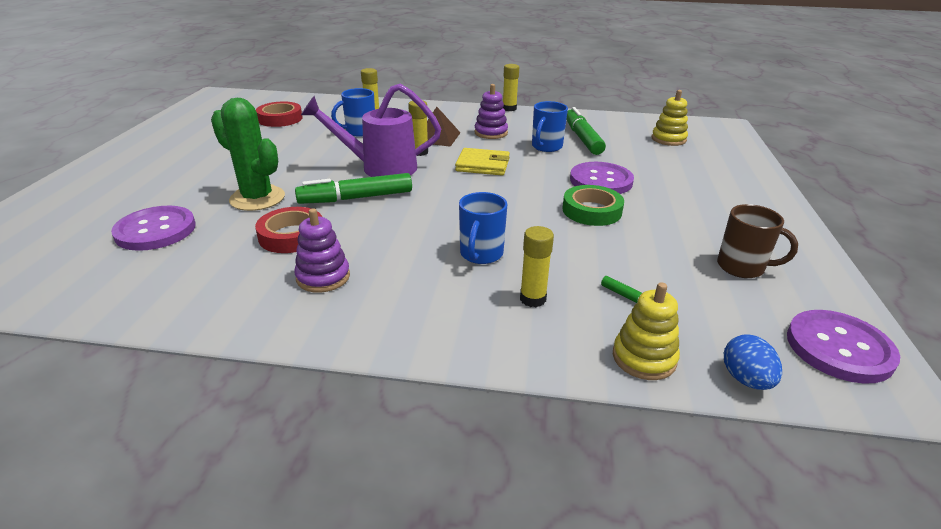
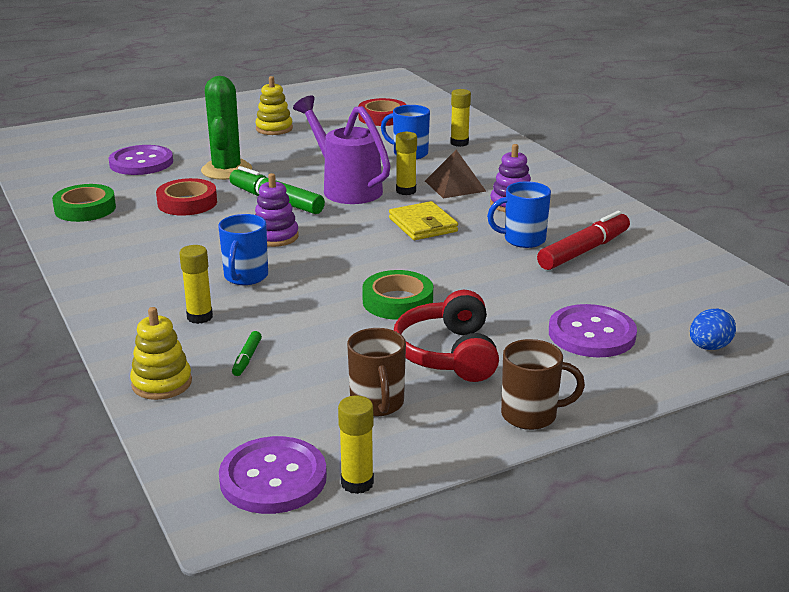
camera: 55 degrees right, 5 degrees down
(204, 293) = (85, 209): none -> green tape
(323, 277) = (144, 234): purple stacking toy -> purple stacking toy (275, 237)
(481, 254) = (245, 277): blue mug -> blue mug turned 60 degrees counterclockwise
(509, 108) = (601, 191): yellow glue stick -> yellow glue stick (357, 483)
(582, 138) = (584, 251): green marker -> red marker
(601, 181) = (479, 289): purple button -> purple button (591, 334)
(668, 139) = (678, 299): yellow stacking toy -> yellow stacking toy (274, 129)
(685, 220) = (448, 354): none -> red headphones
(745, 379) = (174, 434): blue egg -> blue egg (709, 347)
(785, 222) = (531, 415): none -> brown mug

